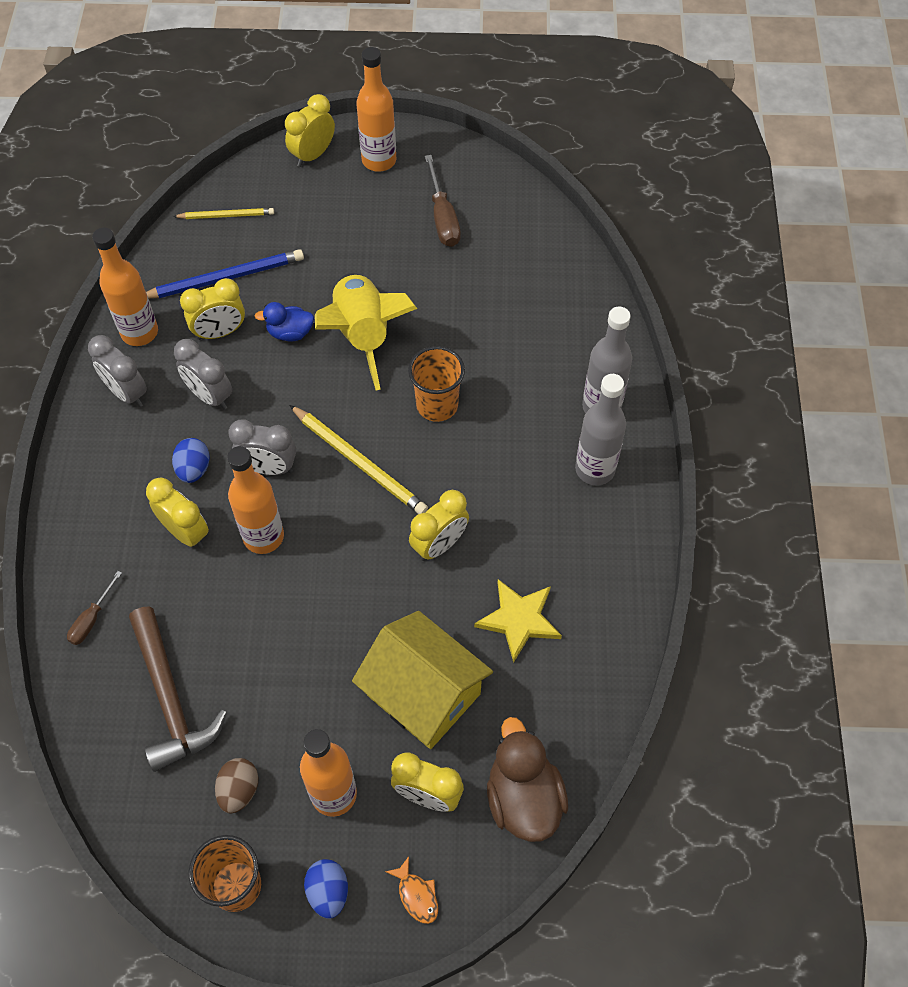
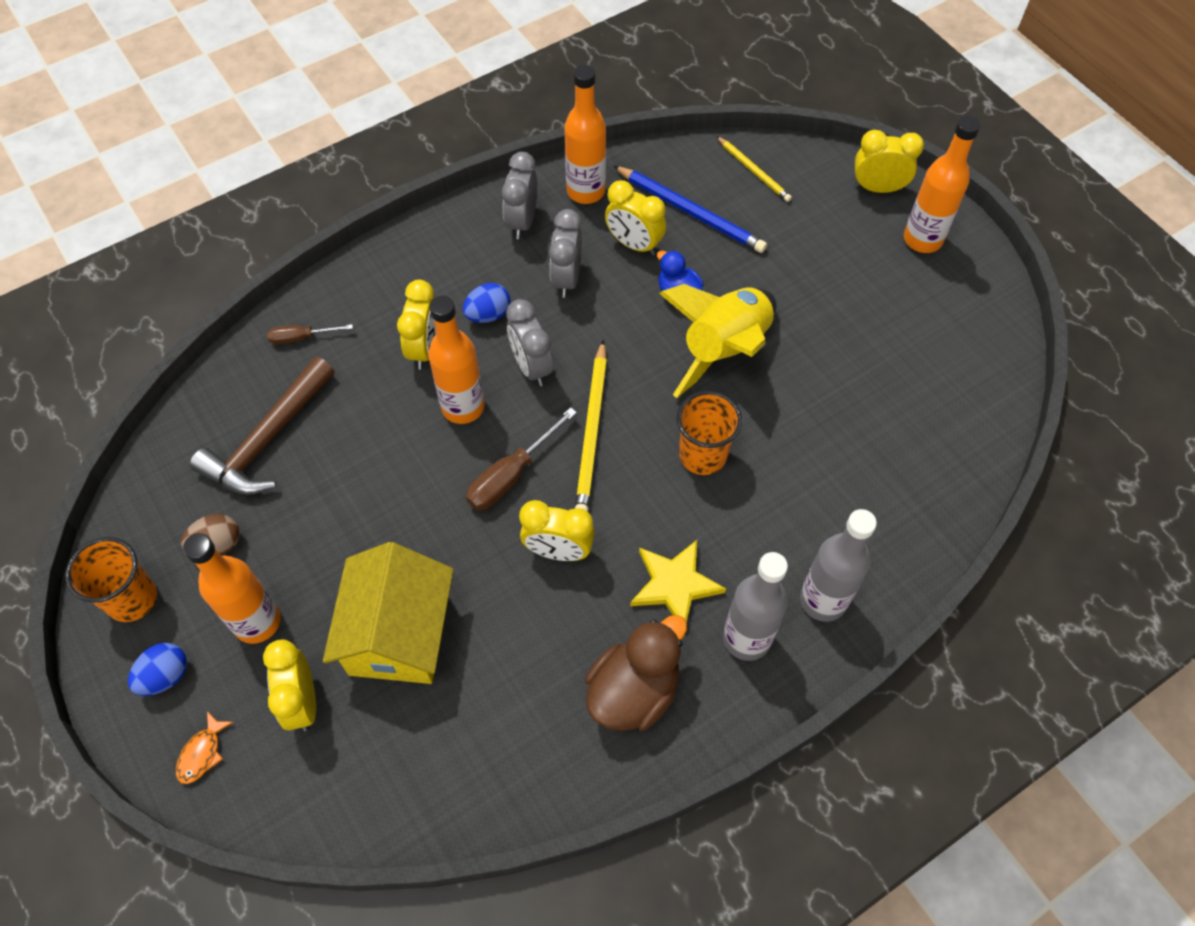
camera: 55 degrees right, 0 degrees up
(443, 217) = (910, 328): brown screwdriver -> brown screwdriver (511, 475)
(519, 620) = (530, 670): yellow star -> yellow star (675, 584)
(523, 798) = (350, 790): brown duck -> brown duck (633, 691)

